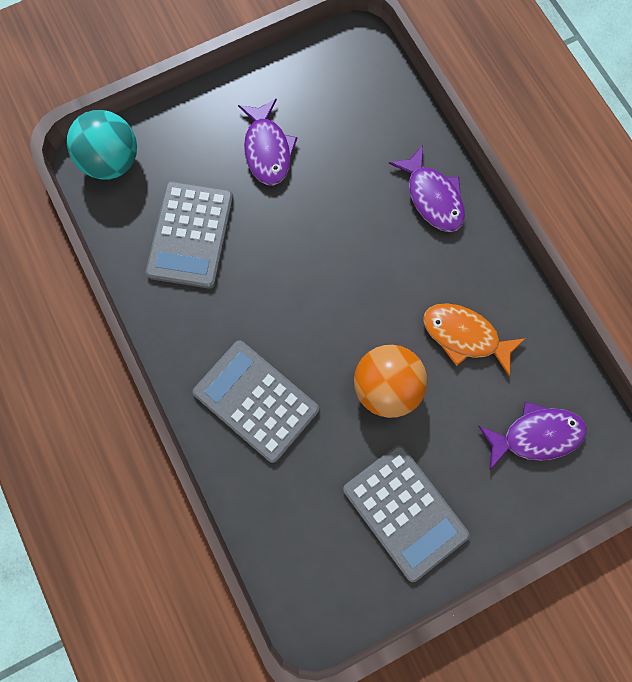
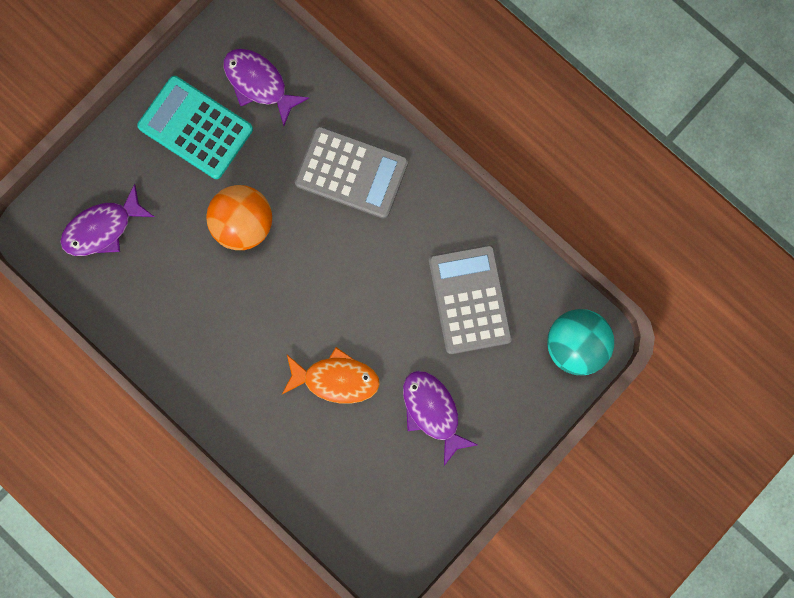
camera: 160 degrees right, 5 degrees up
(405, 511) = (195, 128): grey calculator -> turquoise calculator
(432, 197) = (258, 419): purple fish -> purple fish (259, 83)
(465, 336) = (188, 294): orange fish -> orange fish (336, 379)

